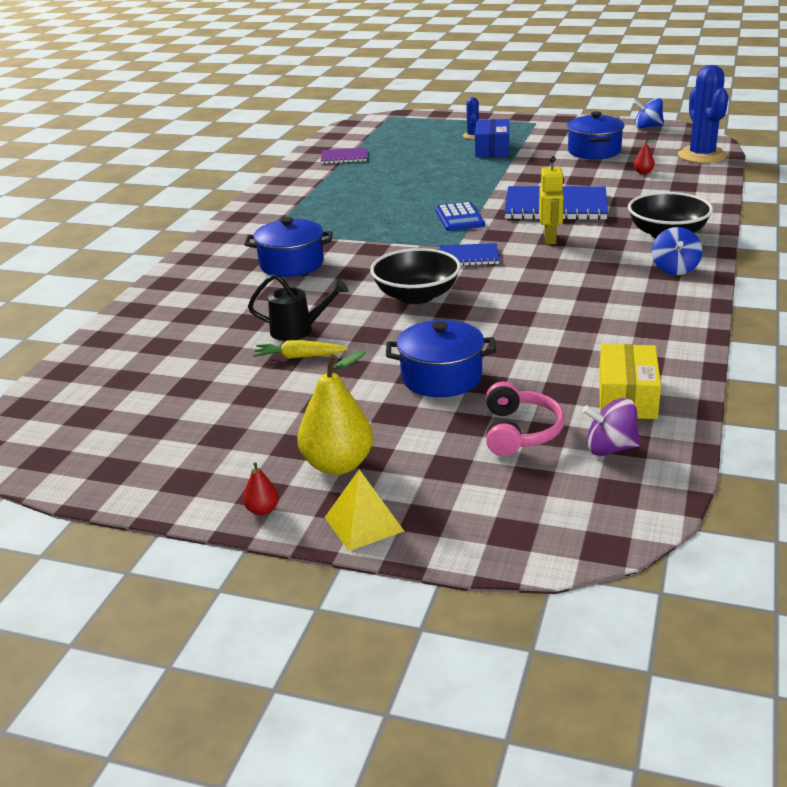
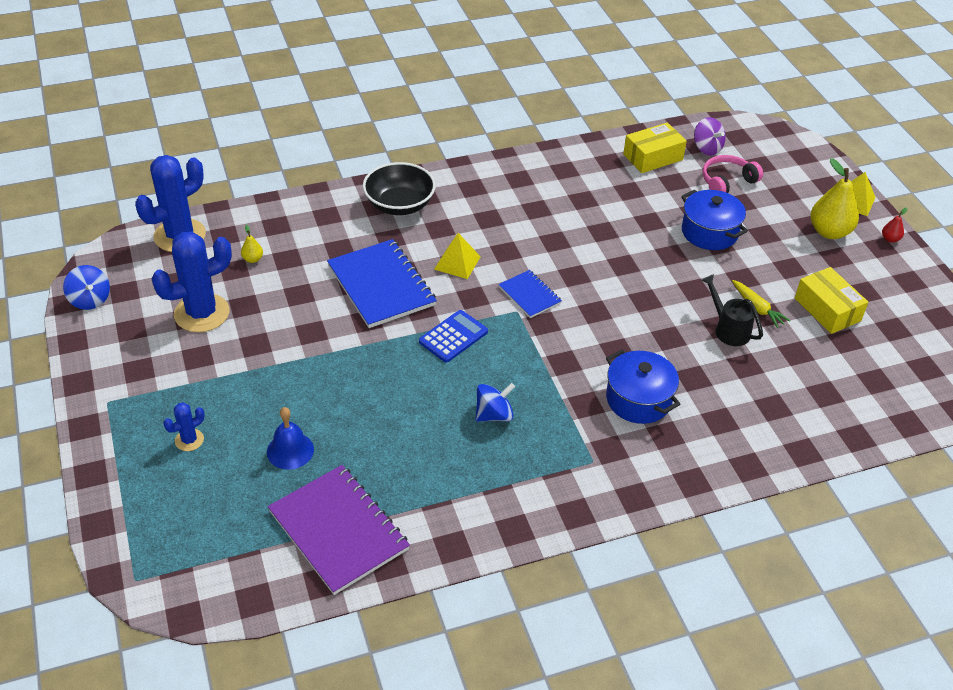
camera: 130 degrees left, 15 degrees up
(237, 397) = (827, 309): none -> yellow box
(344, 157) = (338, 530): purple notebook -> purple notebook, size x1.88
(416, 296) = (620, 293): black bowl -> none
(424, 156) = (290, 450): none -> blue bell
(492, 149) = (233, 399): blue box -> none
(550, 239) = (457, 263): yellow robot -> yellow pyramid
(594, 151) = (202, 313): blue pot -> blue cactus
(643, 172) = (253, 259): red pear -> yellow pear
(675, 269) = (462, 184): blue spinning top -> blue spinning top (494, 415)

